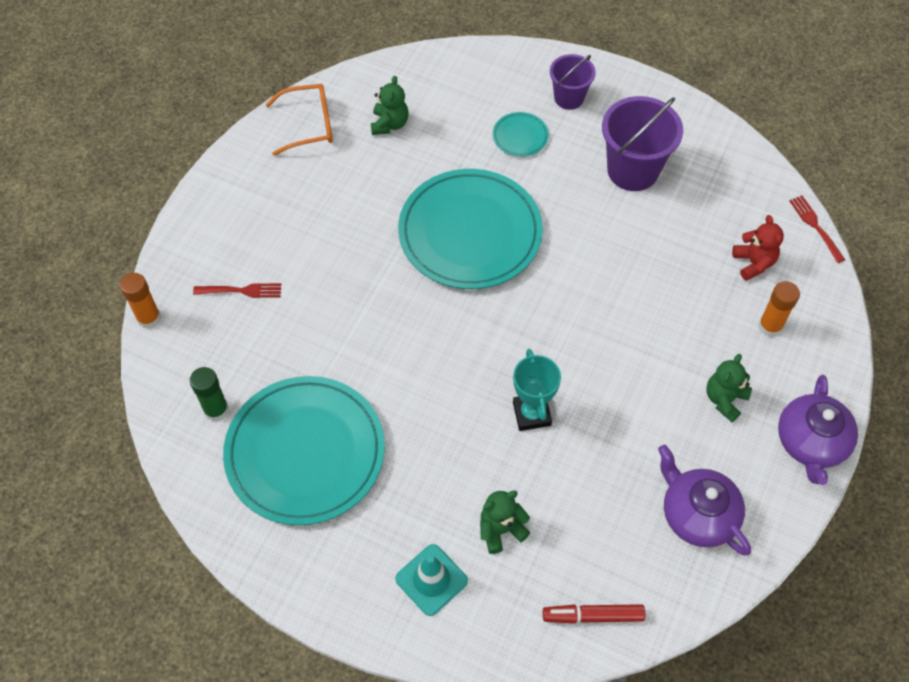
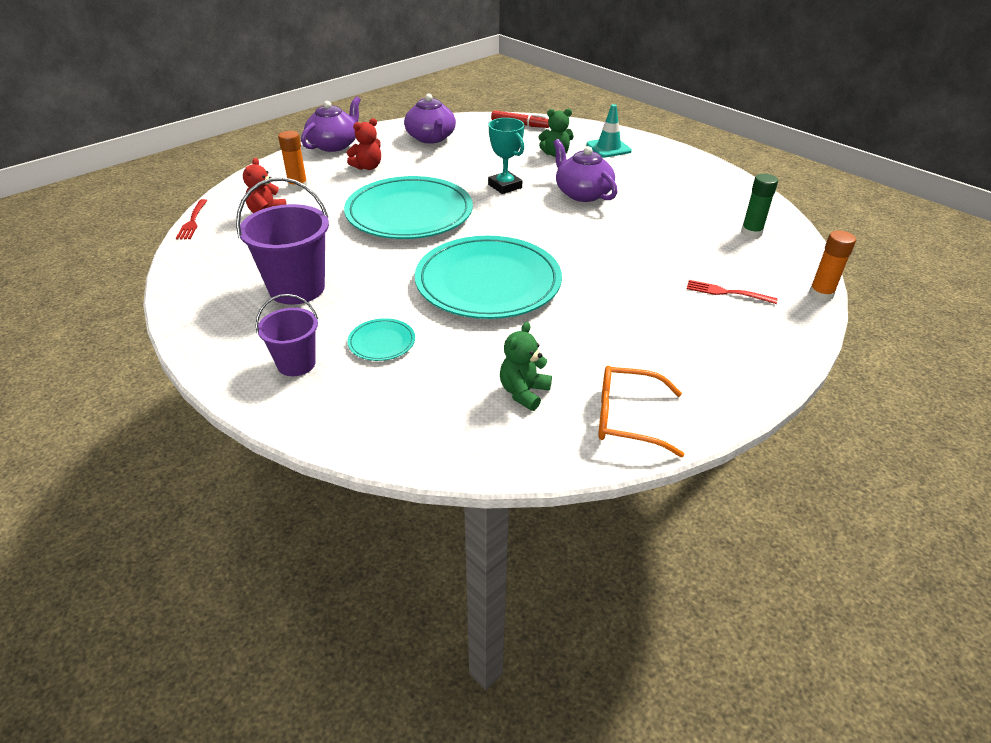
camera: 160 degrees left, 20 degrees down
(305, 452) = (680, 202): turquoise plate -> turquoise plate (409, 213)
(431, 430) = (582, 193): none -> purple teapot
(531, 414) = (505, 186): turquoise trophy -> turquoise trophy turned 45 degrees counterclockwise
(724, 399) = (367, 167): green teddy bear -> red teddy bear

